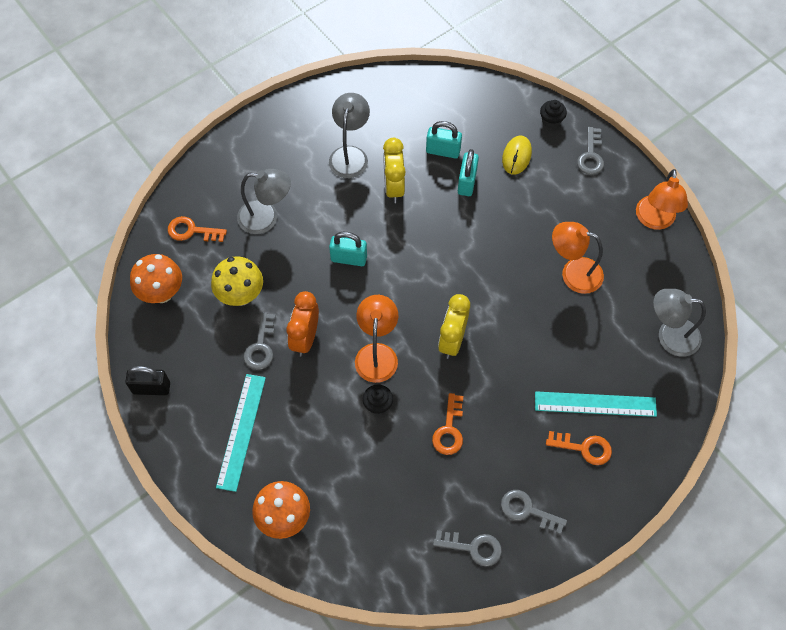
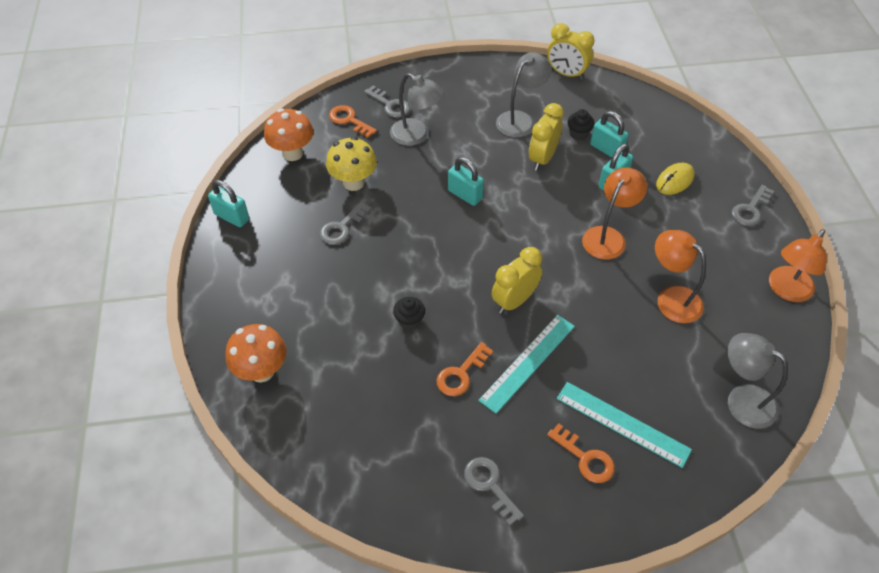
camera: 30 degrees right, 10 degrees down
(151, 388) = (232, 217): black padlock -> turquoise padlock
(241, 431) = (278, 284): turquoise ruler -> turquoise ruler (527, 362)
(305, 338) = (384, 238): orange clock -> none
(362, 84) = (566, 74): none -> yellow clock
(377, 354) = (438, 279): orange lamp -> orange lamp (608, 236)
(473, 547) = (413, 490): grey key -> grey key (390, 105)
(551, 121) = (726, 166): black cupcake -> black cupcake (578, 134)

